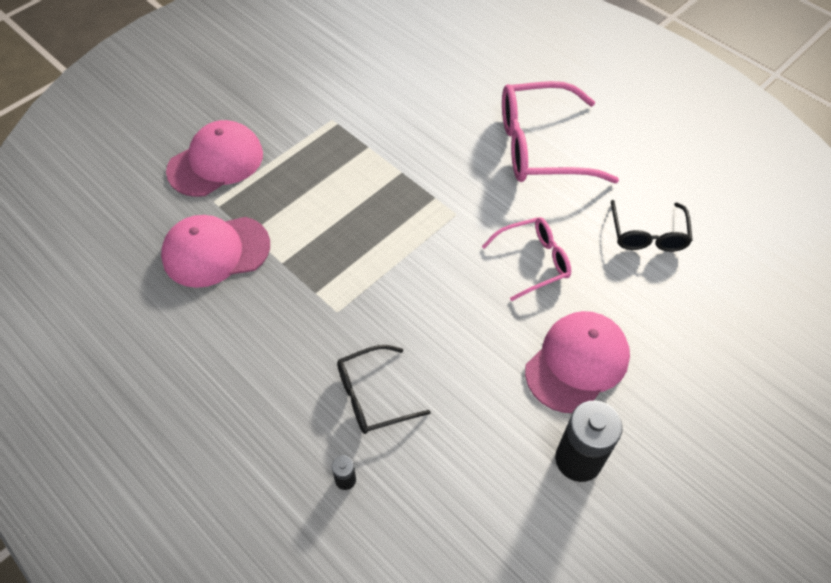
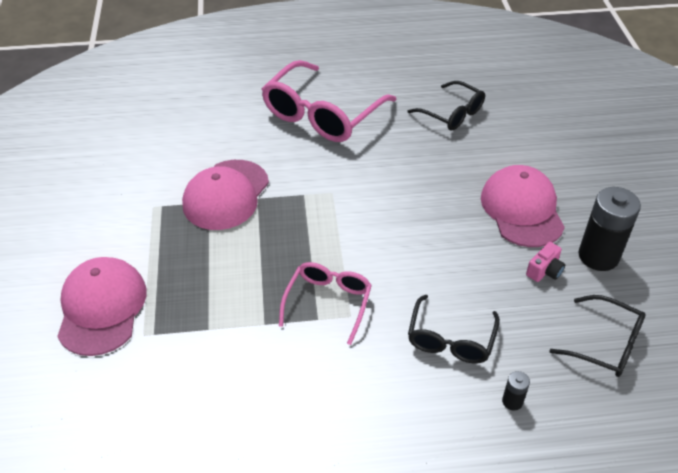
camera: 50 degrees left, 10 degrees down
(216, 251) = (201, 363): pink cap -> pink cap (226, 195)
(471, 522) = (606, 344): none -> black glasses
(516, 424) = (544, 271): none -> pink camera
(533, 261) = (417, 179): pink glasses -> pink glasses (328, 302)

